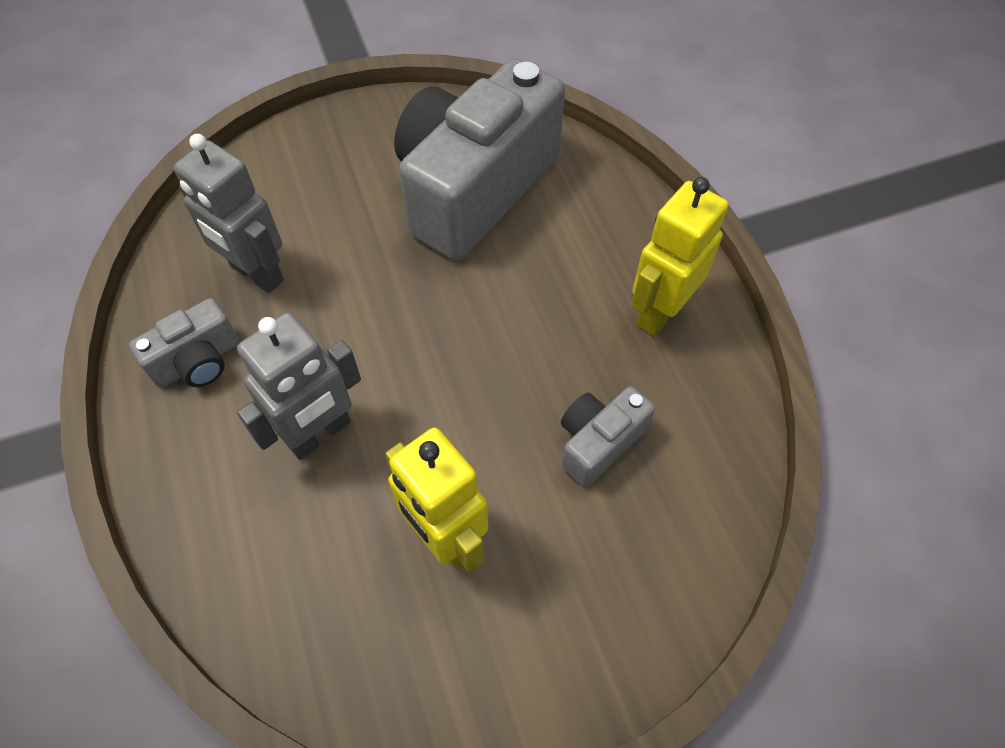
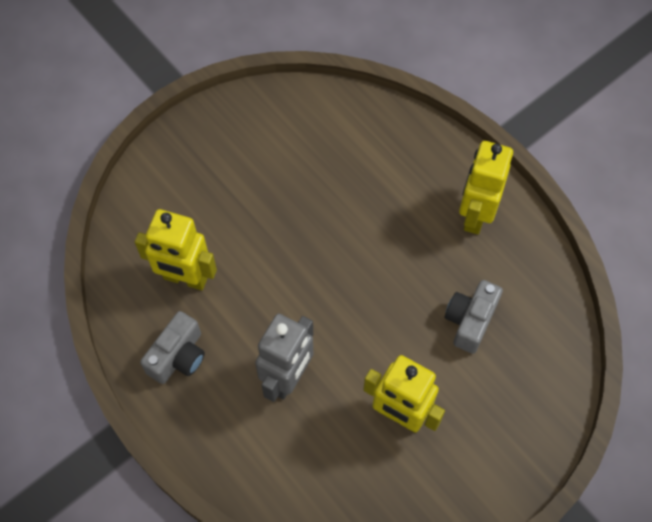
camera: 20 degrees left, 5 degrees up
(256, 274) = (185, 278): grey robot -> yellow robot
(474, 189) = (310, 161): grey camera -> none

